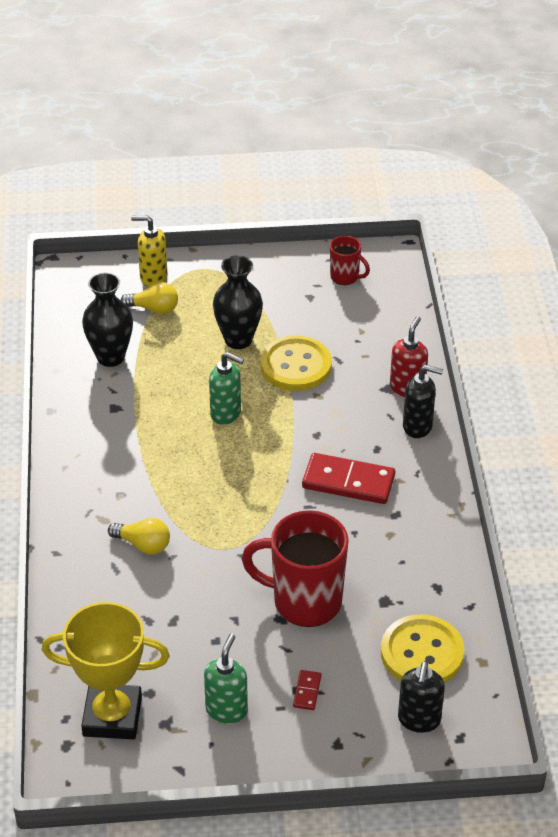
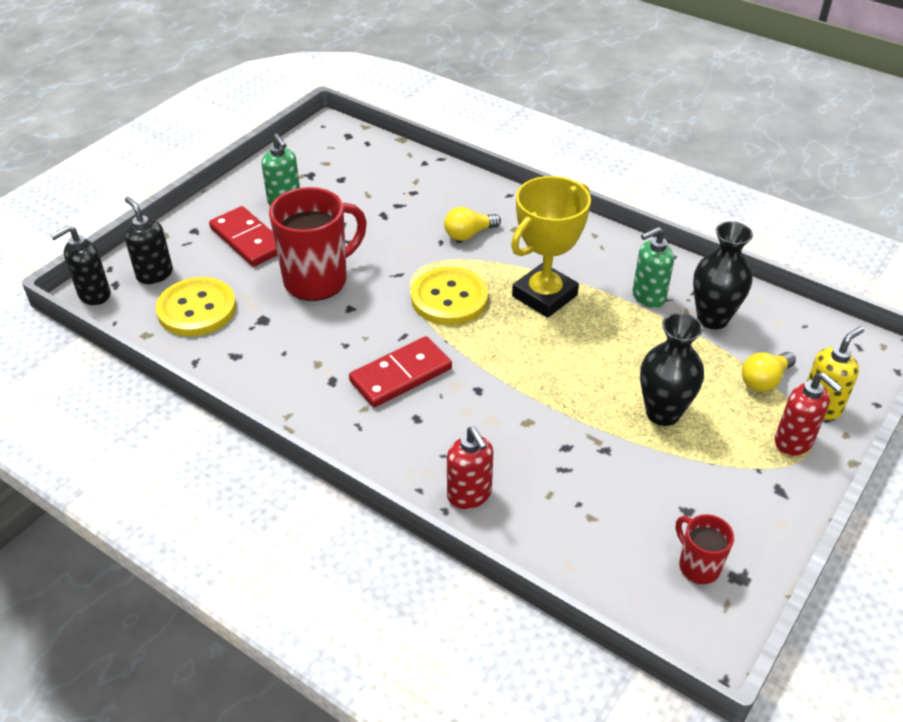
camera: 130 degrees right, 0 degrees up
(112, 716) = (344, 158): yellow trophy -> yellow trophy (544, 296)
(201, 277) = (794, 442): none -> red soap dispenser
(226, 413) = (565, 349): green soap dispenser -> green soap dispenser (648, 297)
(296, 365) = (585, 432): yellow button -> yellow button (449, 298)
(307, 691) = (248, 240): red domino -> red domino, size x2.20
(345, 277) = (698, 566): red mug -> red mug turned 75 degrees clockwise
(418, 426) = (411, 466): black soap dispenser -> black soap dispenser (94, 295)

